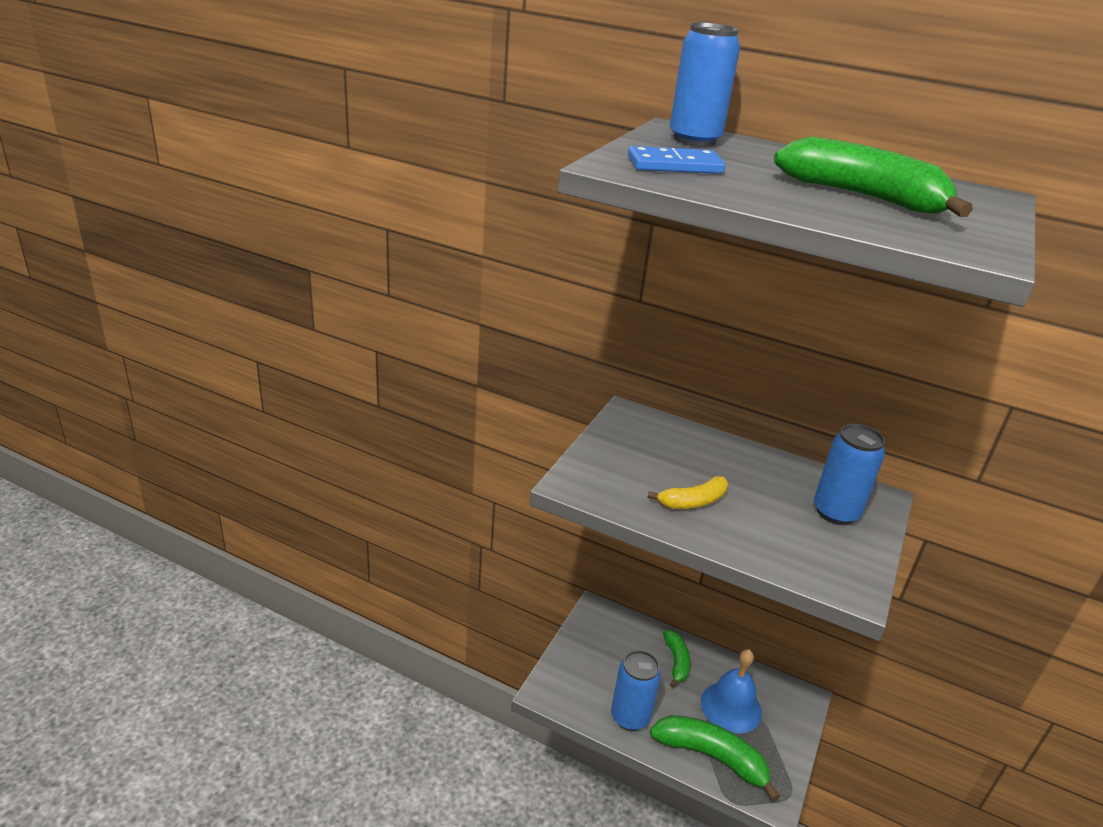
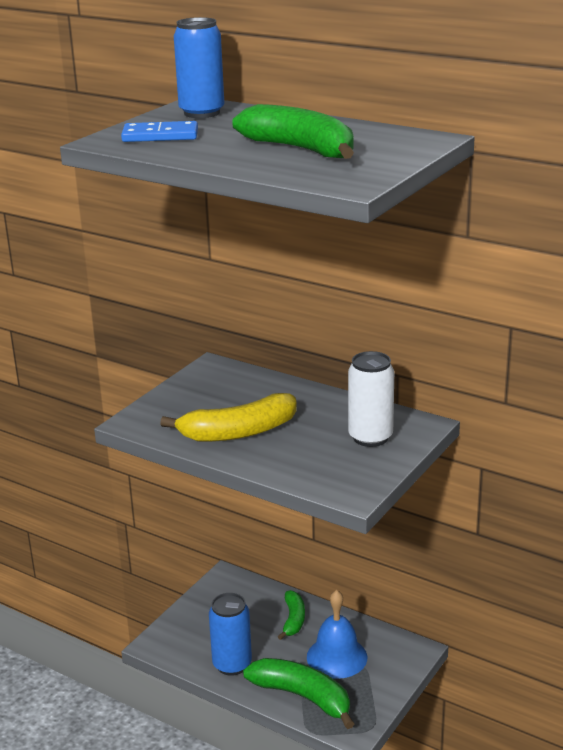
camera: 10 degrees right, 5 degrees down
(693, 501) = (238, 432): yellow banana -> yellow banana, size x1.71
(835, 512) = (370, 437): blue can -> white can

